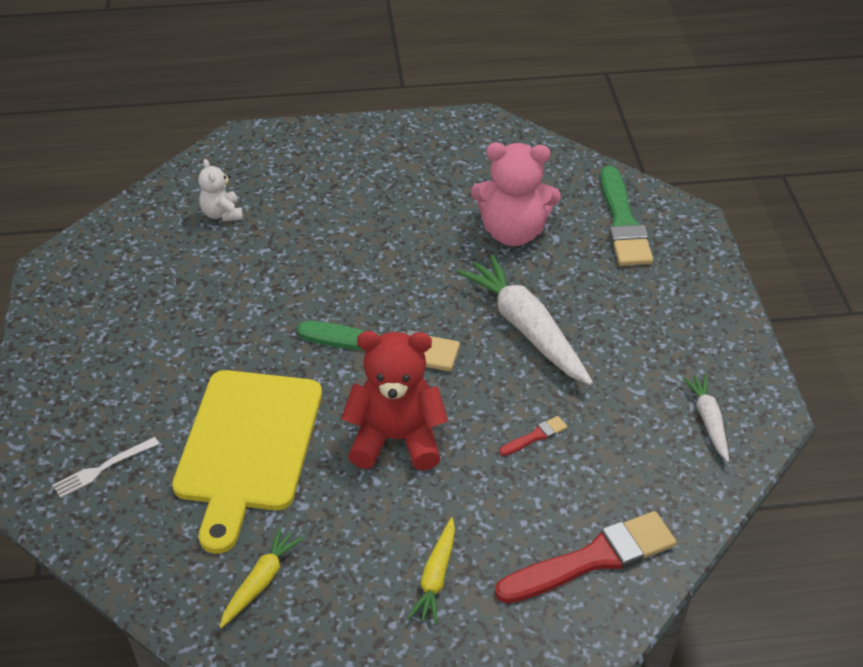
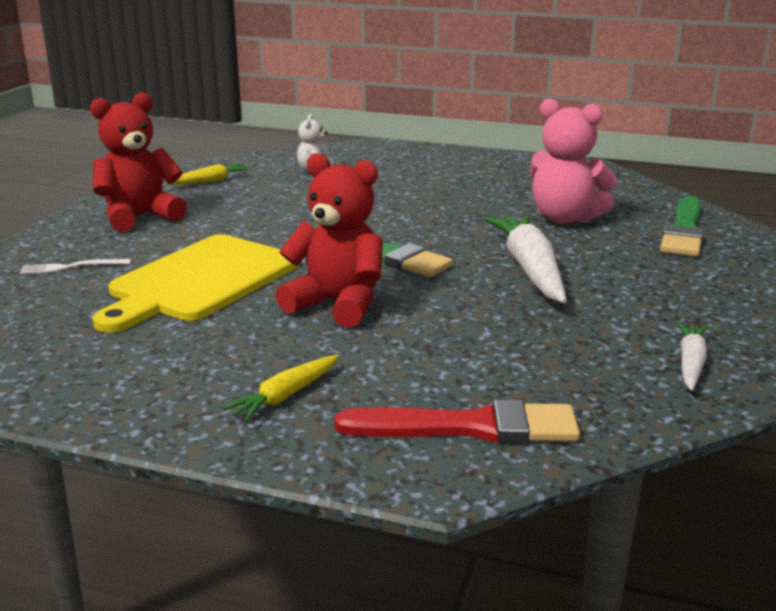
camera: 25 degrees right, 20 degrees down
(100, 359) = (139, 217): none -> red teddy bear
(260, 582) = (118, 357): yellow carrot -> yellow carrot (210, 181)
(535, 436) = (480, 332): red brush -> none

